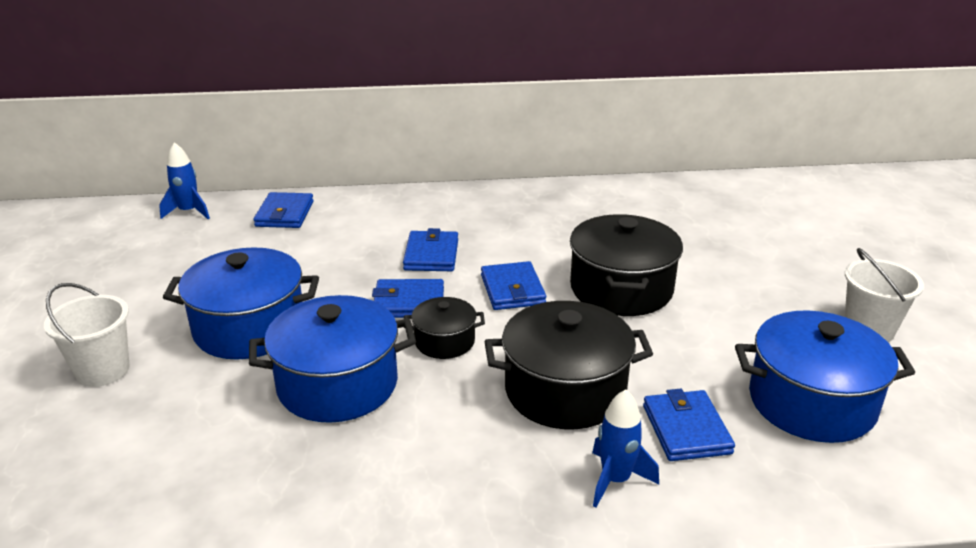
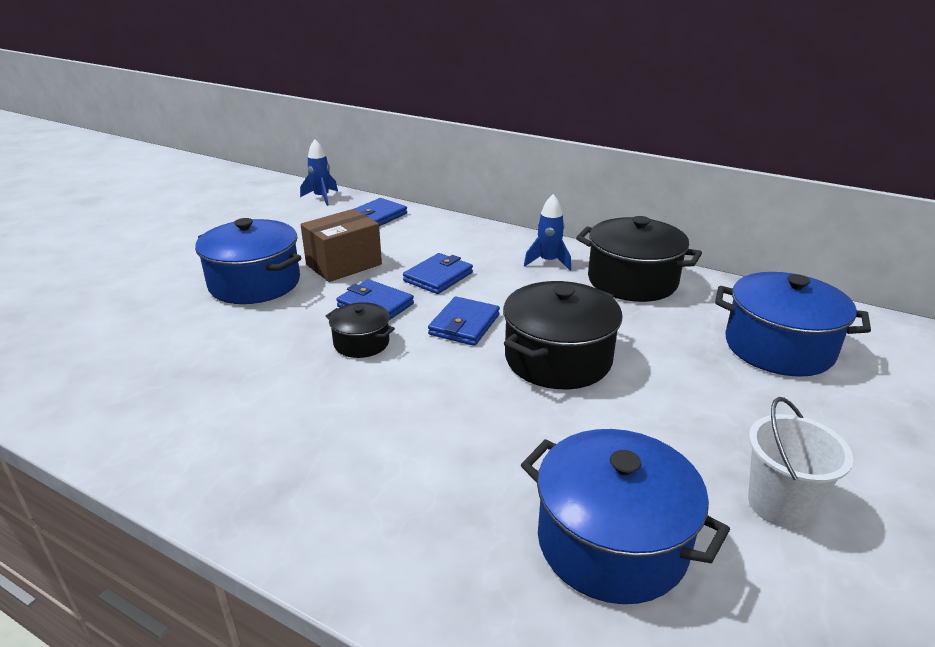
camera: 35 degrees right, 0 degrees up
(103, 370) = (146, 278): white bucket -> none
(320, 275) = (344, 264): none -> brown box
(337, 384) = (253, 342): blue pot -> blue pot (778, 347)
(565, 390) = (398, 420): black pot -> black pot (632, 281)
(615, 480) = (338, 511): blue rocket -> blue rocket (548, 262)
(686, 429) = (453, 502): blue wallet -> none

